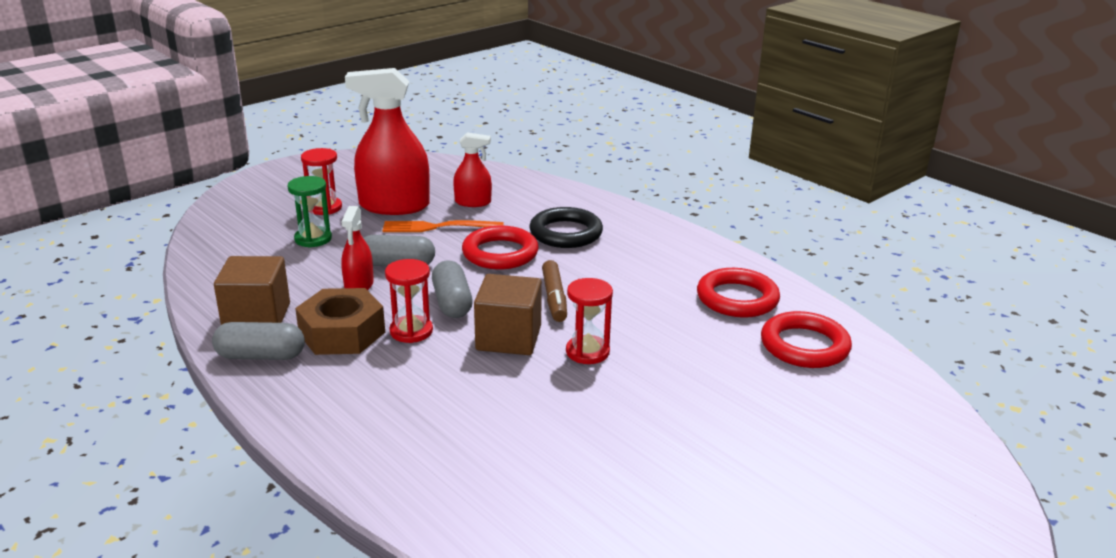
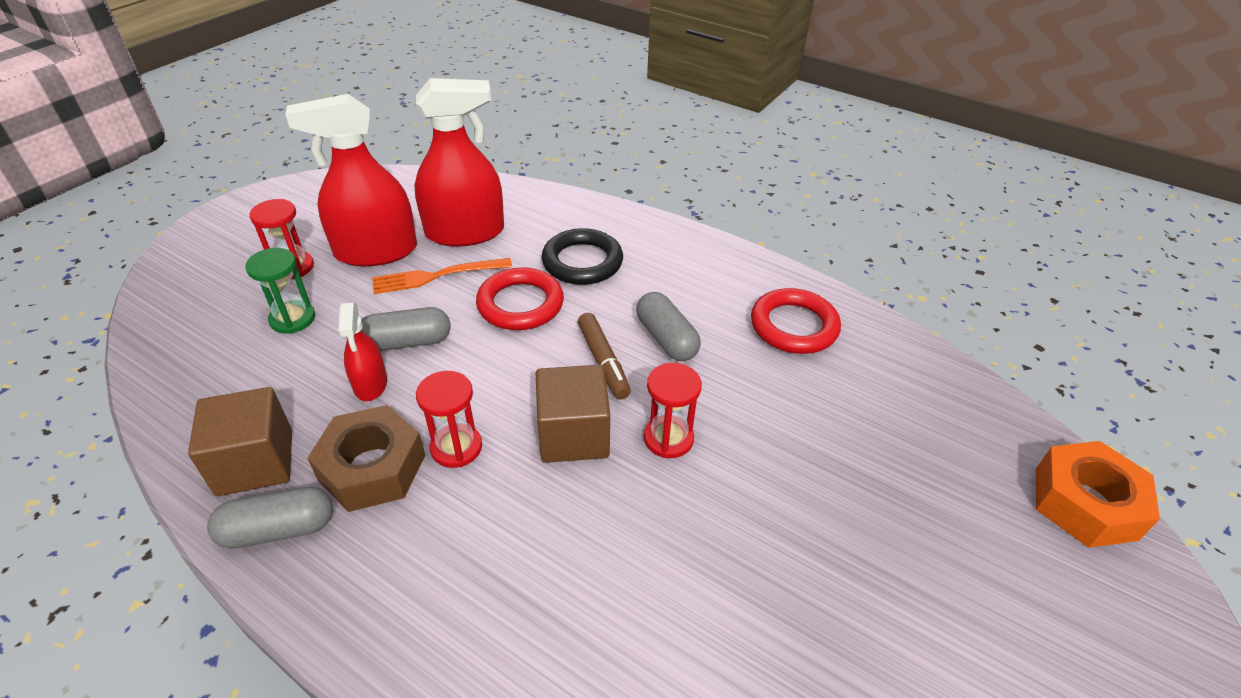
camera: 15 degrees left, 15 degrees up
(452, 303) = (490, 391): grey capsule -> grey capsule (666, 339)
(473, 202) = (465, 232): red spray bottle -> red spray bottle, size x1.91
(804, 346) = (886, 382): red ring -> none
(950, 449) = (1085, 503): none -> orange nut

